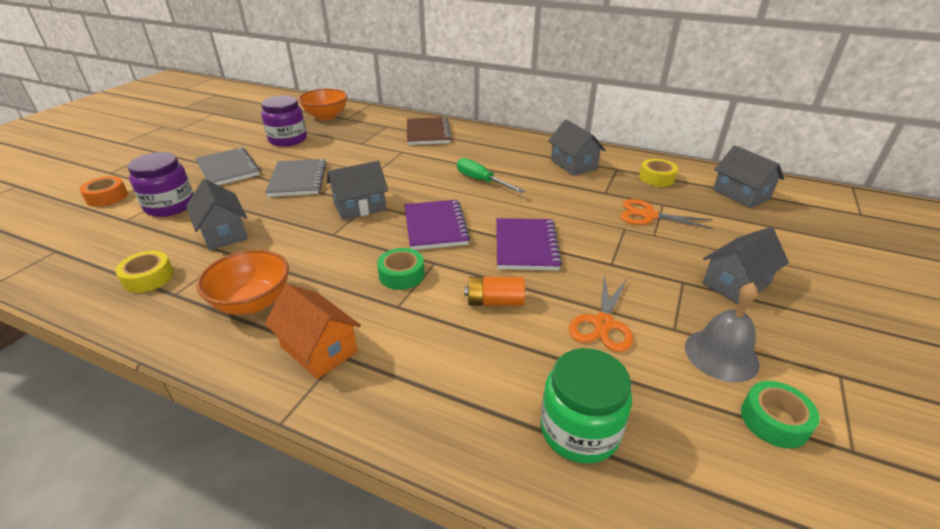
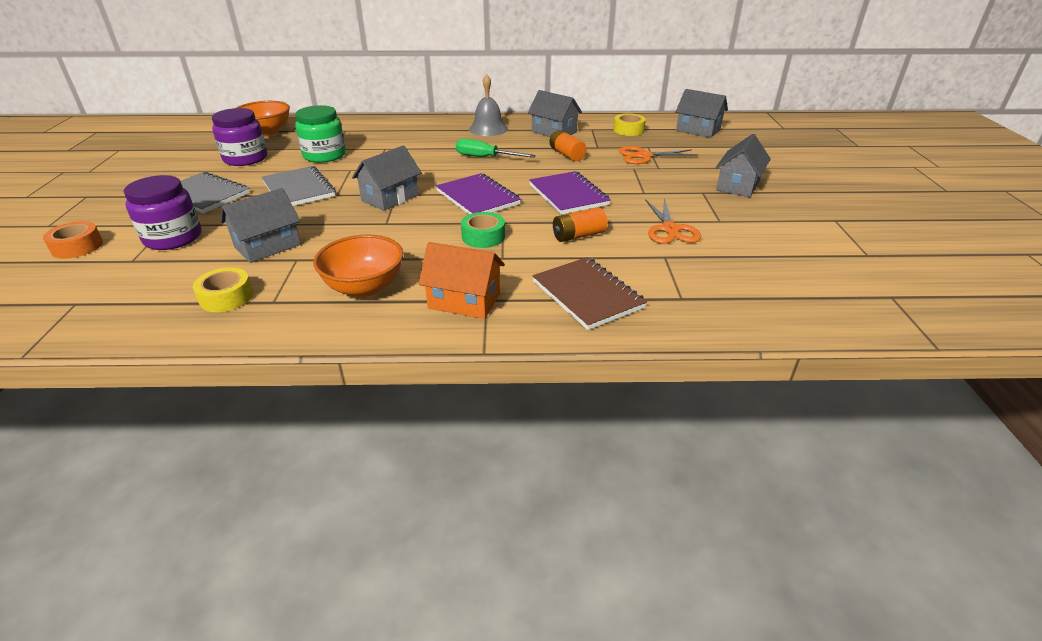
camera: 25 degrees left, 0 degrees up
(223, 233) = (268, 246): grey house -> grey house turned 75 degrees counterclockwise
(428, 133) = (395, 129): brown notebook -> brown notebook (587, 295)
(564, 195) = (566, 154): none -> orange battery
(579, 430) = (707, 291): green jar -> green jar (324, 155)
(721, 354) = (760, 227): grey bell -> grey bell (488, 129)
(774, 420) = (816, 252): green tape -> none

